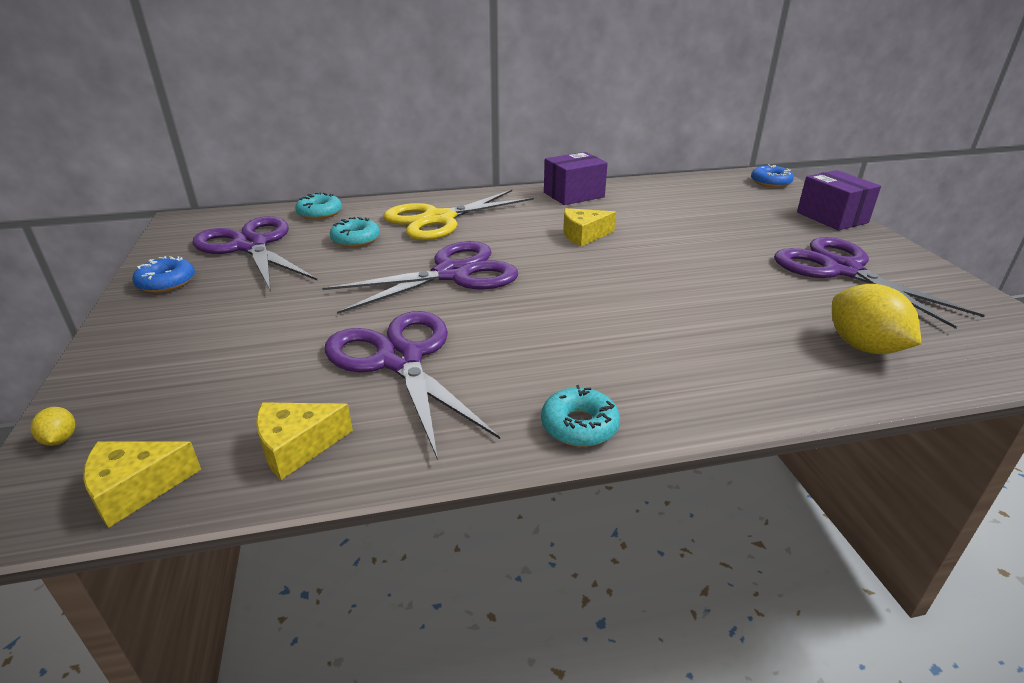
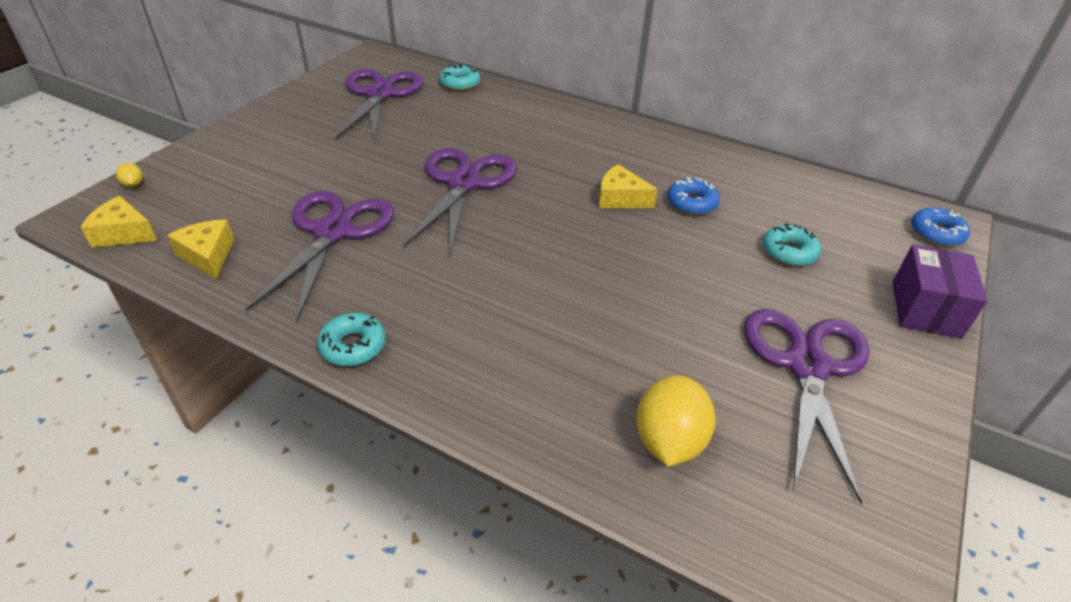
camera: 40 degrees right, 10 degrees up
(60, 439) = (133, 185): yellow lemon -> yellow lemon turned 45 degrees counterclockwise
(166, 282) = (300, 102): blue donut -> blue donut (691, 203)
(297, 447) = (208, 256): yellow cheese -> yellow cheese turned 45 degrees clockwise
(356, 239) = (448, 119): turquoise donut -> turquoise donut (789, 252)
(438, 219) = (531, 127): yellow scissors -> none
(453, 274) = (464, 183): purple scissors -> purple scissors turned 90 degrees counterclockwise
(574, 195) = (685, 153): purple box -> none

